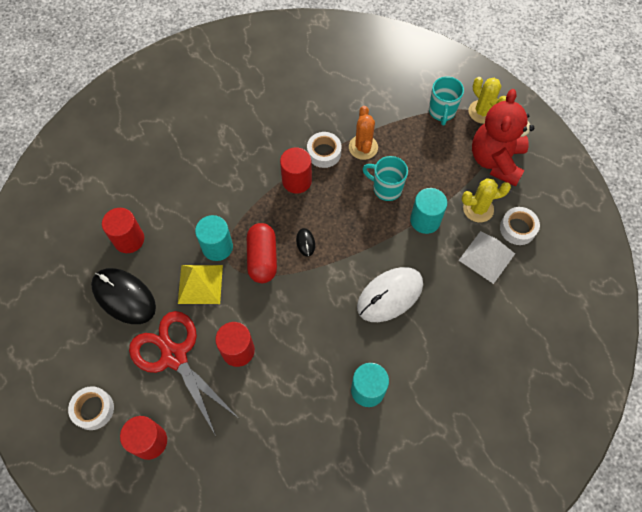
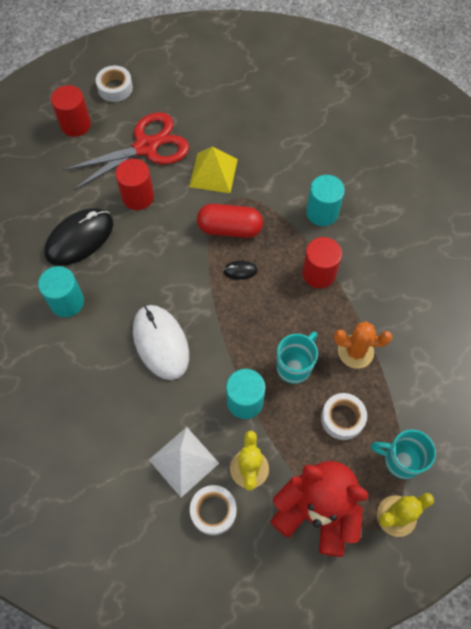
camera: 100 degrees right, 0 degrees up
(124, 297) = (214, 113): black mouse -> black mouse (79, 238)
(129, 239) = (273, 119): red cylinder -> none
(217, 247) = (251, 190): turquoise cylinder -> turquoise cylinder (322, 212)
(324, 153) = (352, 307): white tape -> white tape (342, 418)

